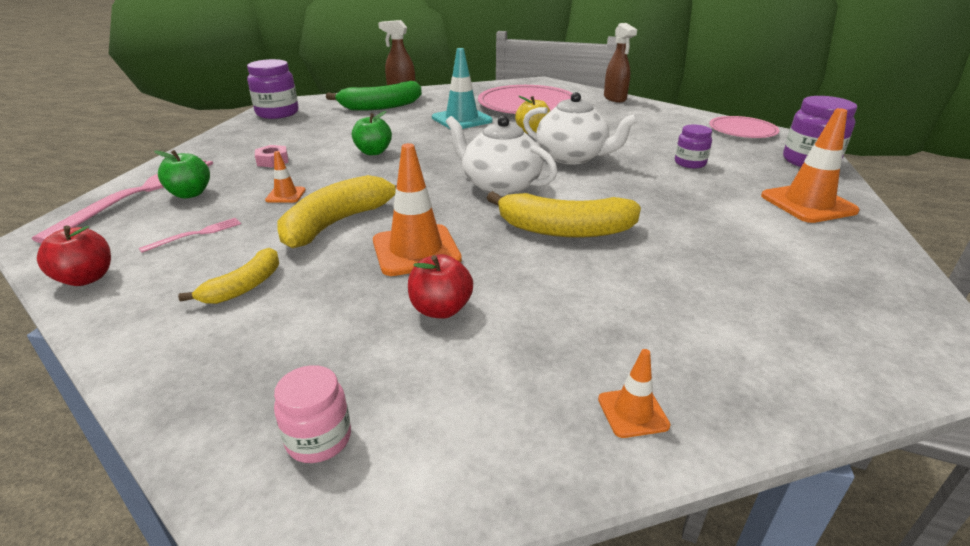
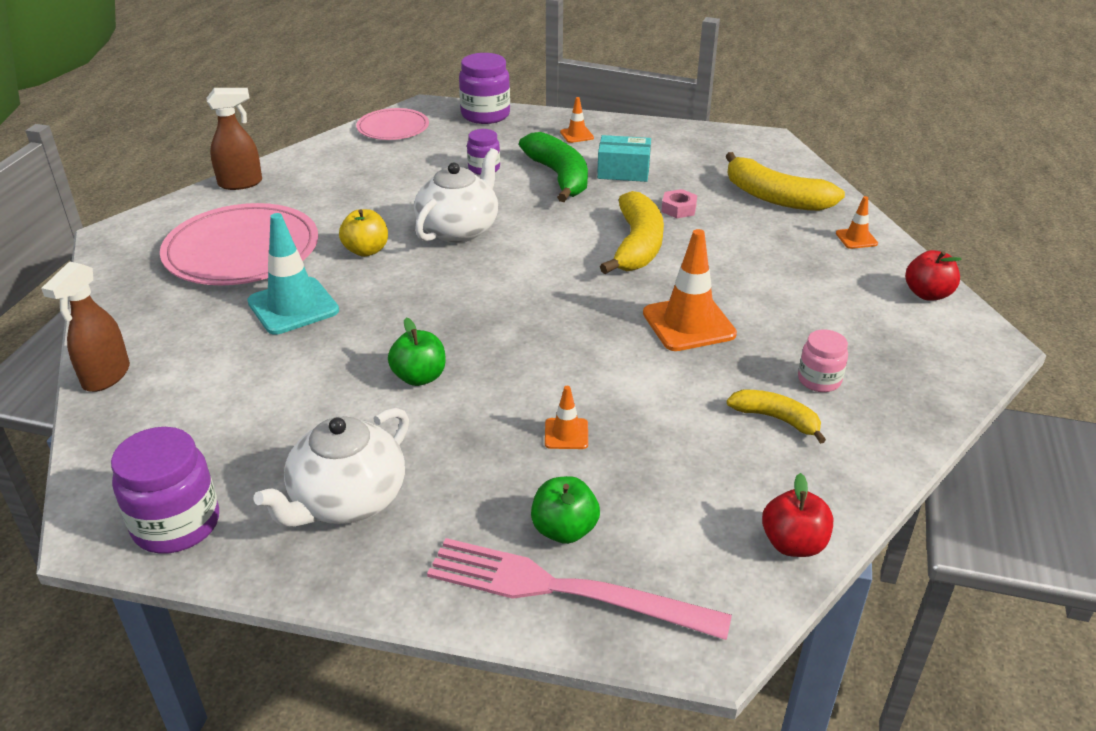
camera: 90 degrees left, 5 degrees up
(196, 234) = (680, 486): pink fork -> none
(272, 161) = (442, 473): pink nut -> pink nut (678, 209)
(319, 439) = (929, 346): pink jar -> pink jar (819, 380)
(337, 223) = (638, 379): yellow banana -> yellow banana (775, 197)
(381, 106) = (188, 392): green banana -> green banana (559, 177)
(441, 309) = (778, 306): red apple -> red apple (927, 294)
(500, 185) = (538, 277): white teapot -> white teapot (347, 500)
(734, 227) = (623, 171): none -> turquoise box
(808, 204) = (576, 135): orange traffic cone -> orange traffic cone, size x0.50

